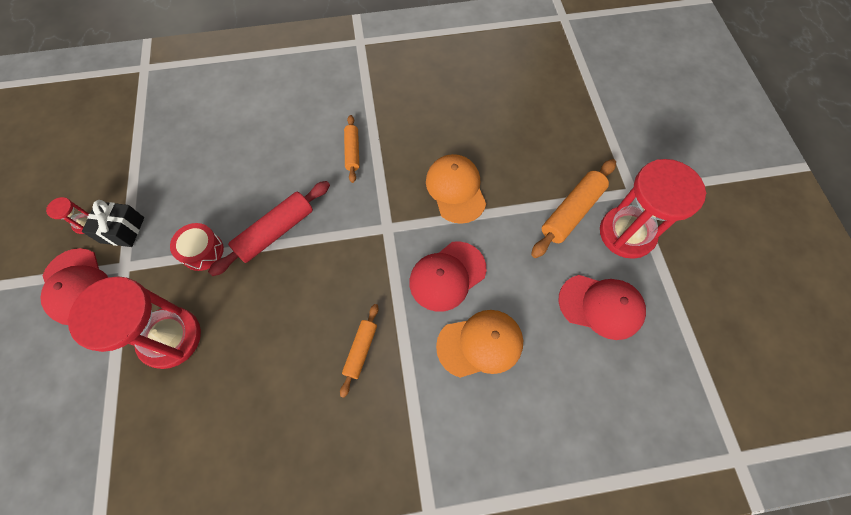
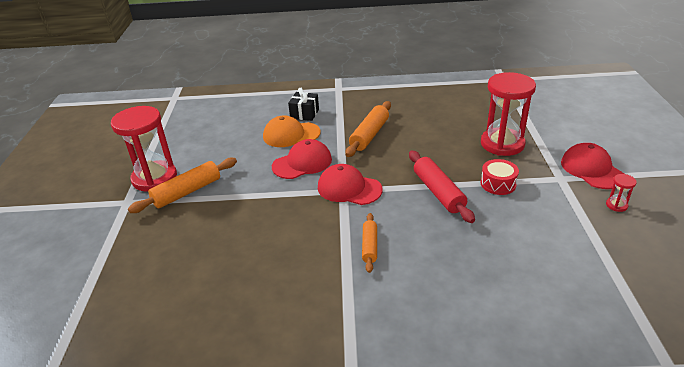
camera: 170 degrees left, 30 degrees down
(122, 230) = (577, 200): black gift -> black gift (304, 114)
(275, 232) = (438, 192): red rolling pin -> red rolling pin turned 75 degrees counterclockwise
(361, 350) = (369, 135): orange rolling pin -> orange rolling pin, size x1.66
(455, 189) = (277, 211): orange cap -> none
(601, 306) = (203, 146): red cap -> red cap (349, 188)

